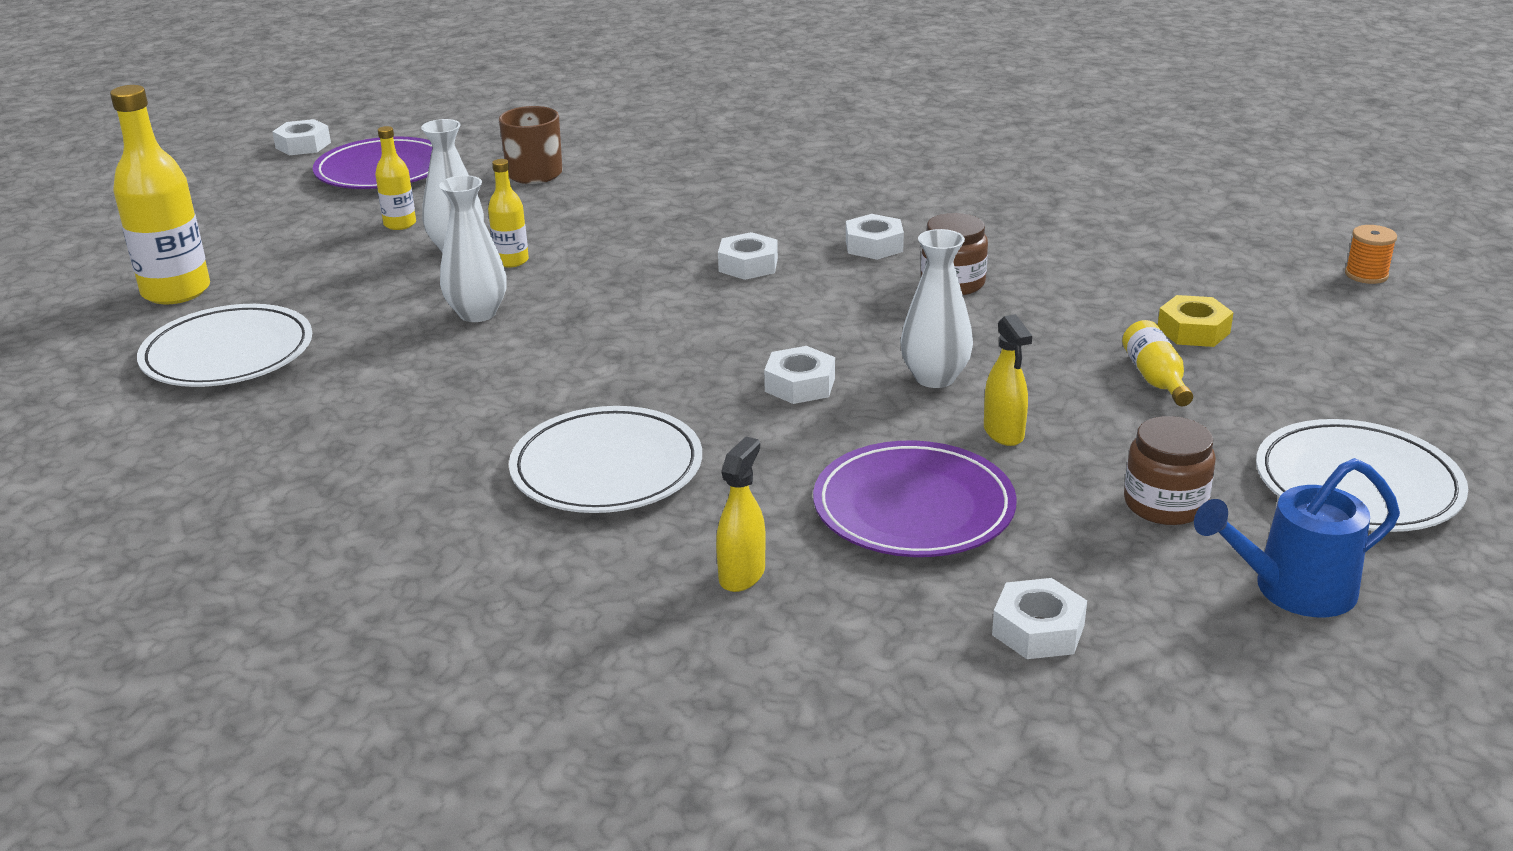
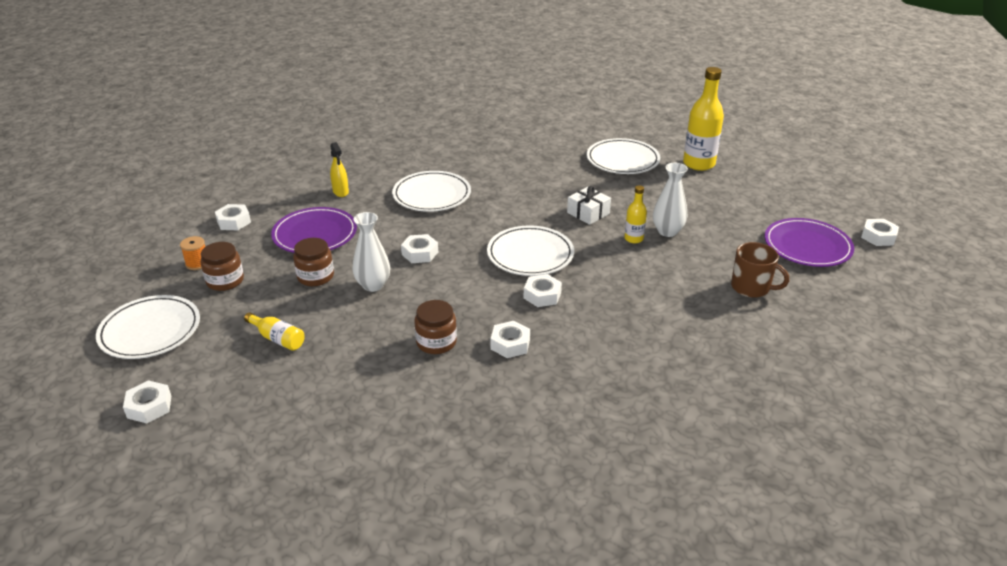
camera: 130 degrees right, 5 degrees up
(400, 224) = (717, 227): yellow bottle -> none
(477, 313) = (588, 213): white vase -> white gift
(665, 308) = (530, 254): none -> white plate
(1004, 433) = (315, 276): yellow spray bottle -> brown jar
(1193, 331) = (284, 382): yellow nut -> none
(1291, 590) = (156, 273): blue watering can -> none
(1366, 275) = (212, 501): orange spool -> orange spool (197, 263)
(1405, 384) = (149, 407): none -> white nut

